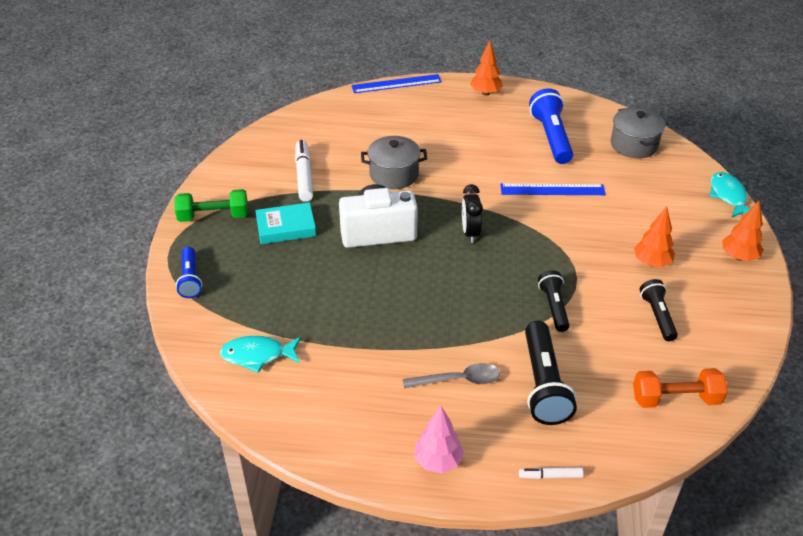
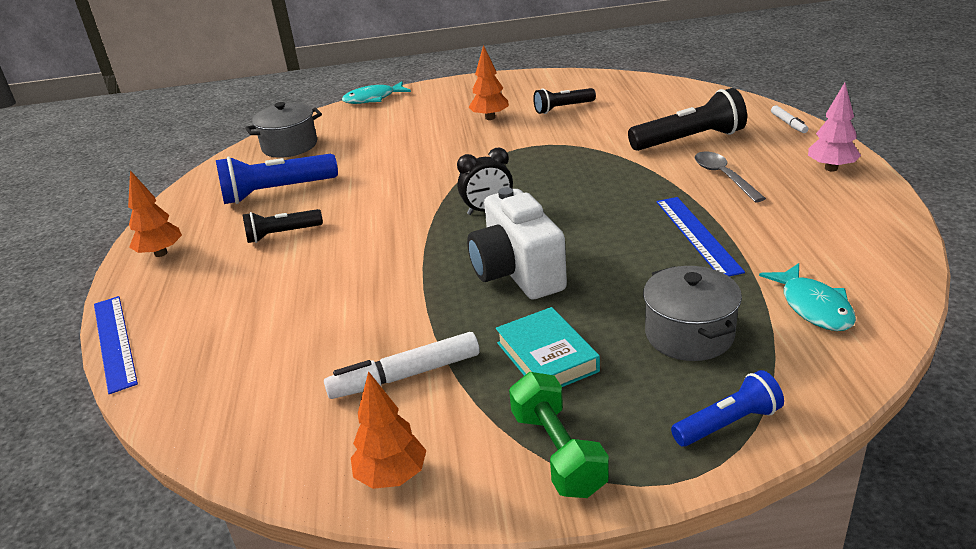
camera: 100 degrees left, 10 degrees down
(394, 175) = (382, 288): grey pot -> grey pot (689, 334)
(552, 190) = (386, 176): blue ruler -> blue ruler (697, 235)
(554, 307) = (583, 149): black flashlight -> black flashlight (282, 234)
(675, 399) = (656, 93): orange dumbbell -> none
(739, 257) = (463, 88): orange tree -> orange tree (392, 477)

